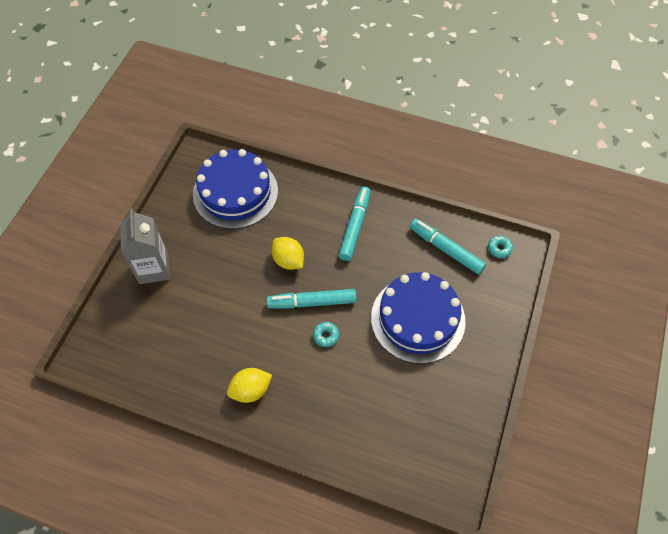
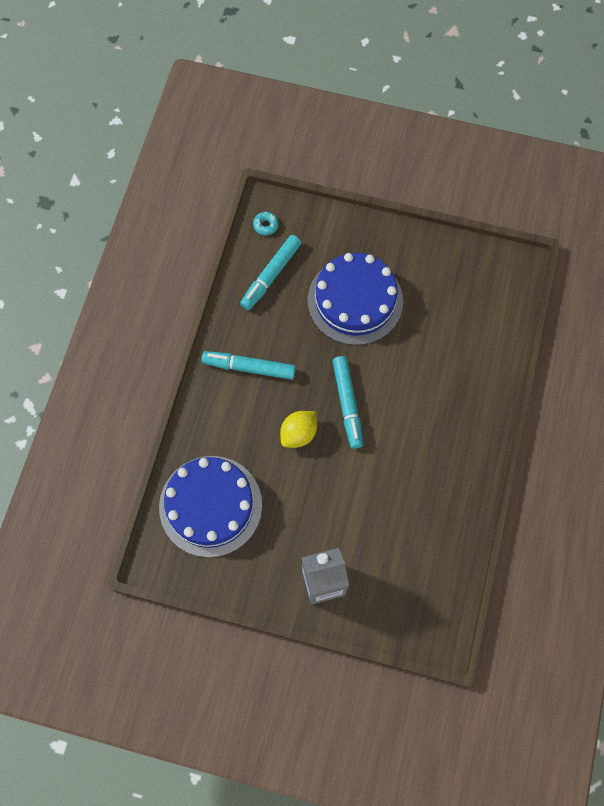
camera: 95 degrees left, 10 degrees up
(250, 390) = (452, 453): yellow lemon -> none
(326, 336) = (384, 386): turquoise donut -> none

